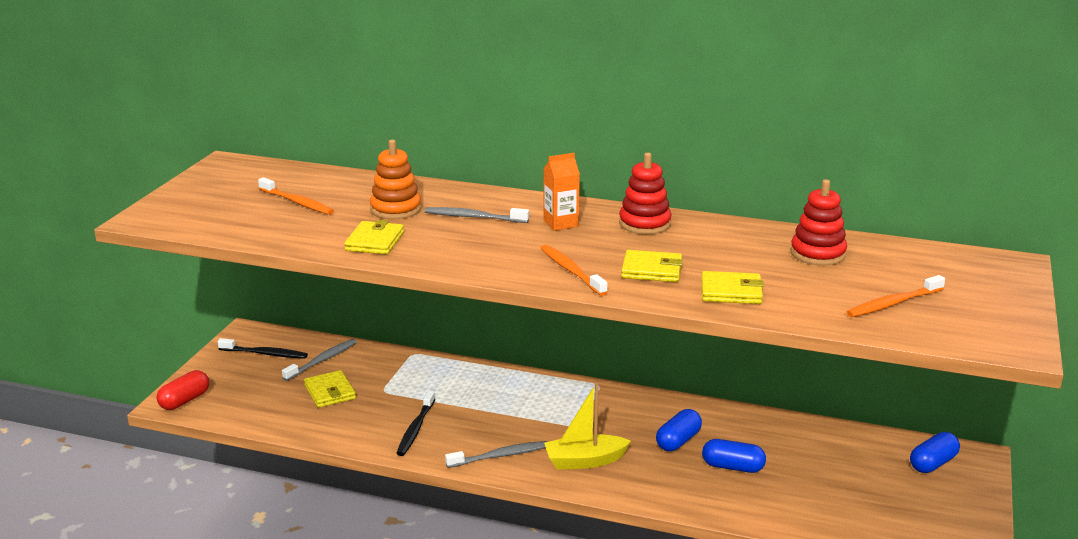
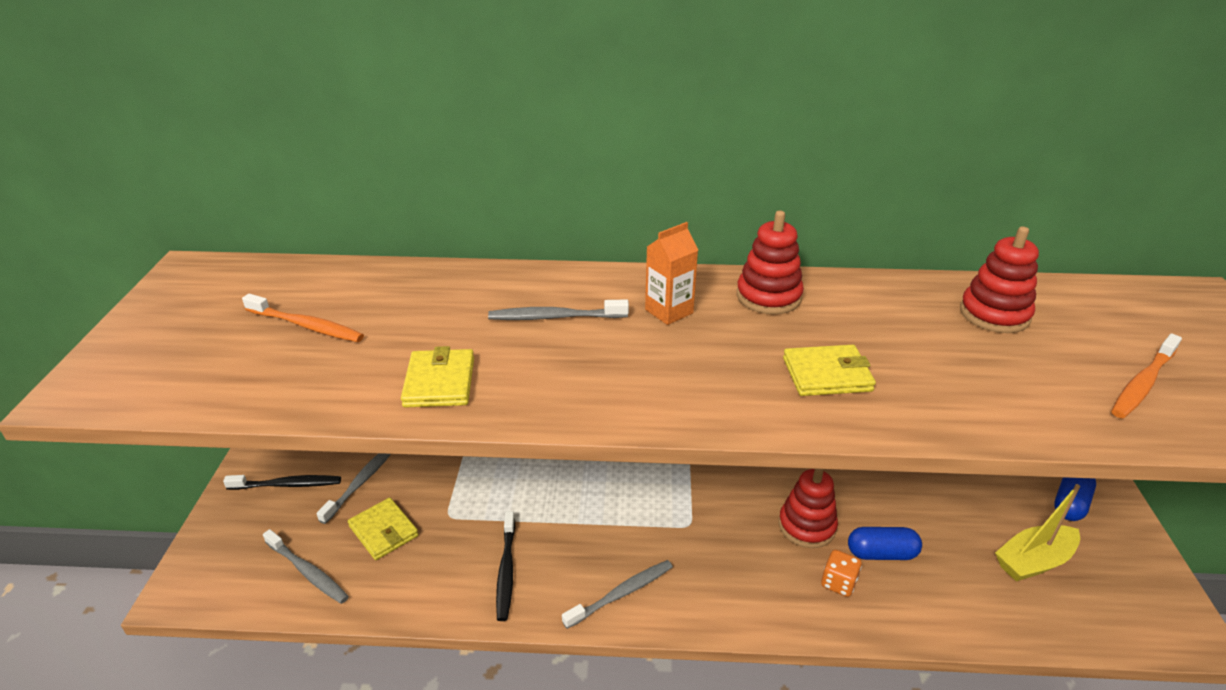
camera: 15 degrees left, 10 degrees up
(184, 400) = (197, 583): red capsule -> none
(265, 406) = (307, 571): none -> grey toothbrush
(395, 209) = (446, 318): orange stacking toy -> none
(571, 271) = (729, 394): orange toothbrush -> none
(585, 461) = (720, 580): yellow boat -> yellow boat (1033, 561)
(678, 441) = (806, 526): blue capsule -> red stacking toy
(683, 478) = (838, 583): none -> orange dice
(731, 292) = (947, 397): yellow wallet -> none

